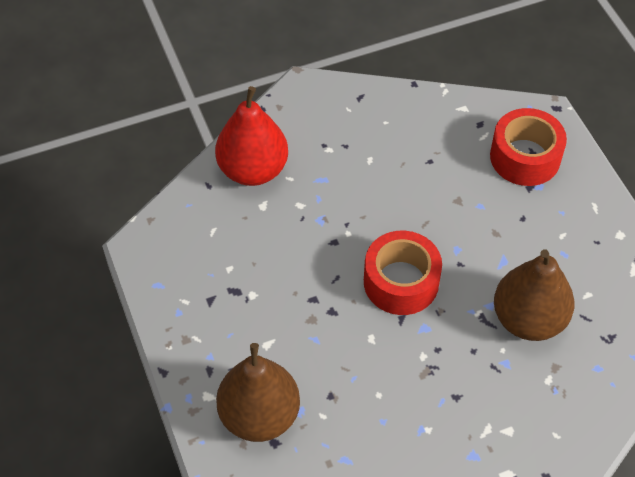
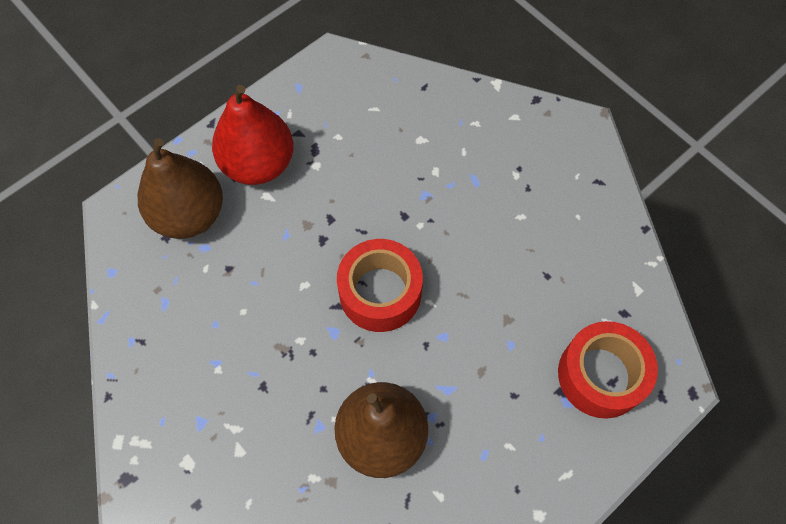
camera: 70 degrees right, 10 degrees up
(253, 170) = (459, 117): red pear -> red pear (258, 164)

